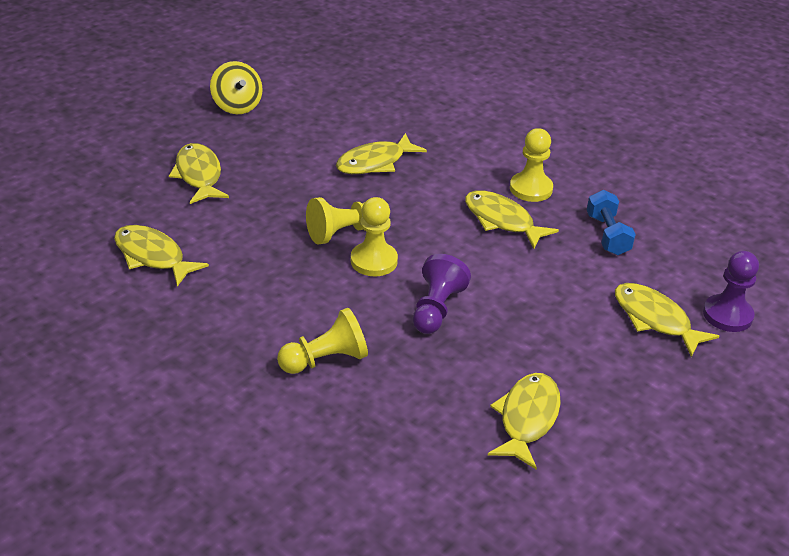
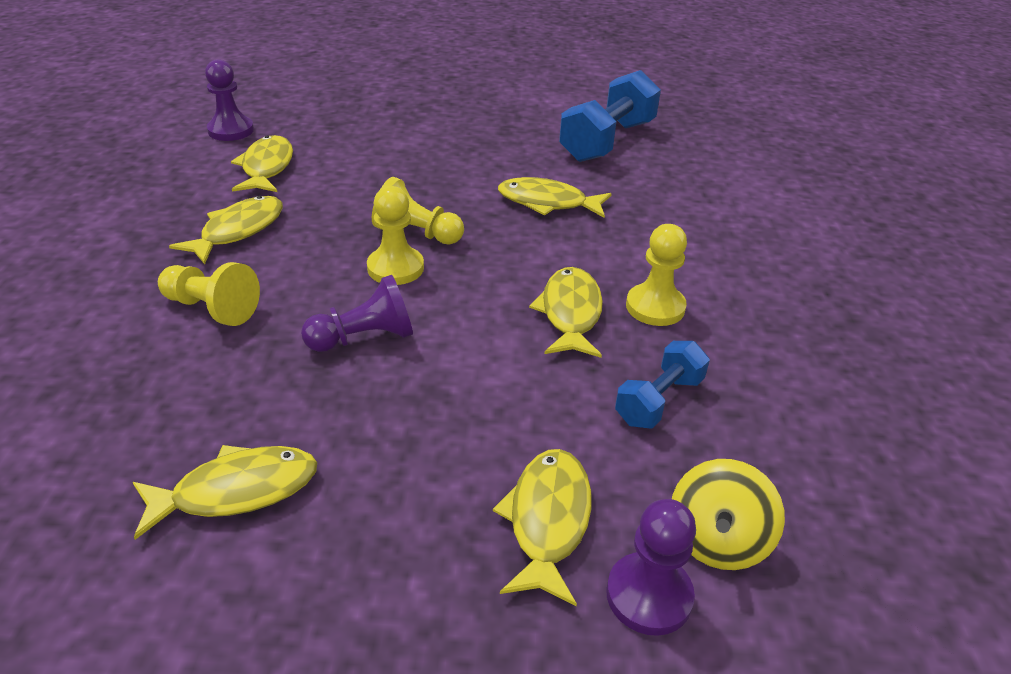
camera: 50 degrees right, 0 degrees up
(57, 248) = (231, 130): none -> purple pawn
(199, 175) = (400, 139): yellow fish -> yellow fish (238, 231)
(237, 106) = (519, 112): yellow spinning top -> yellow spinning top (717, 540)
(330, 96) = (607, 141): none -> blue dumbbell

